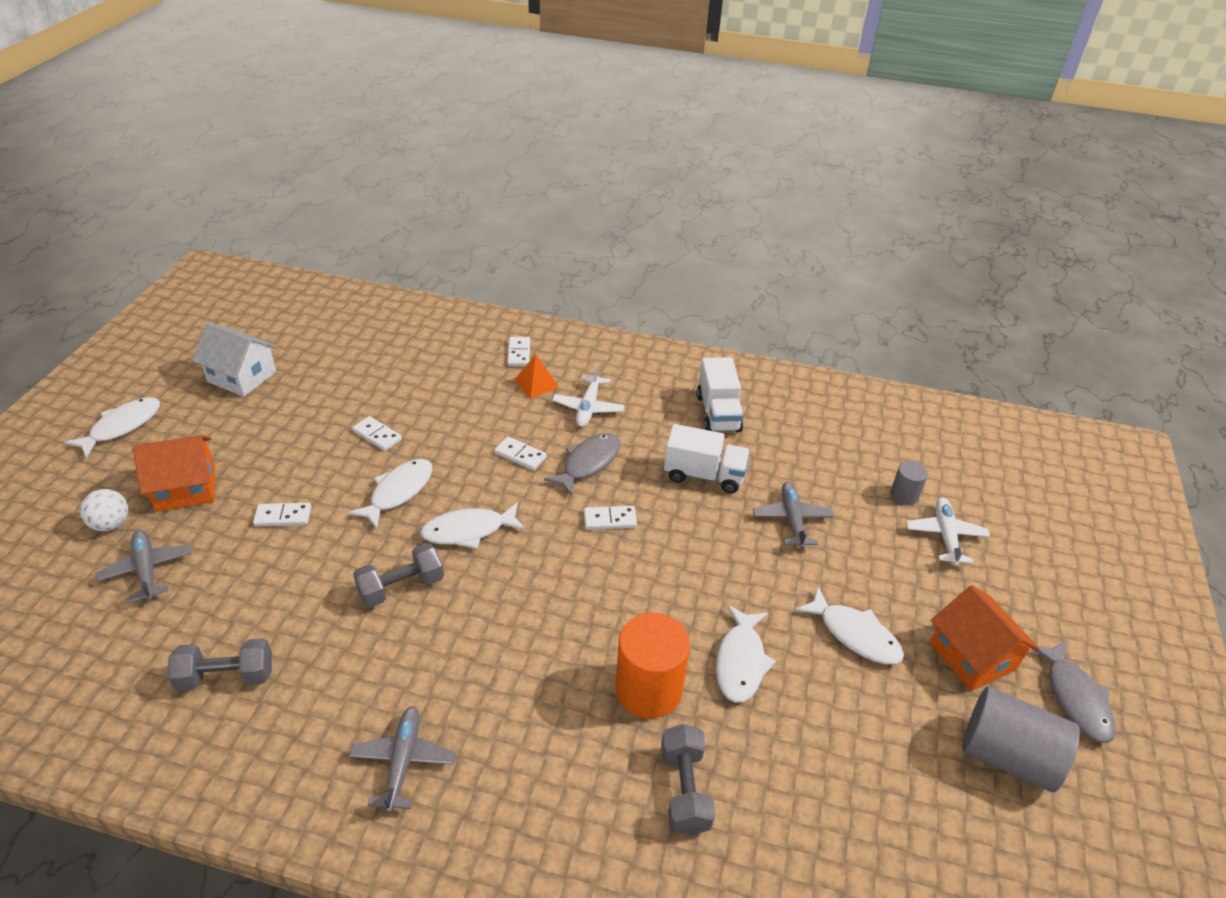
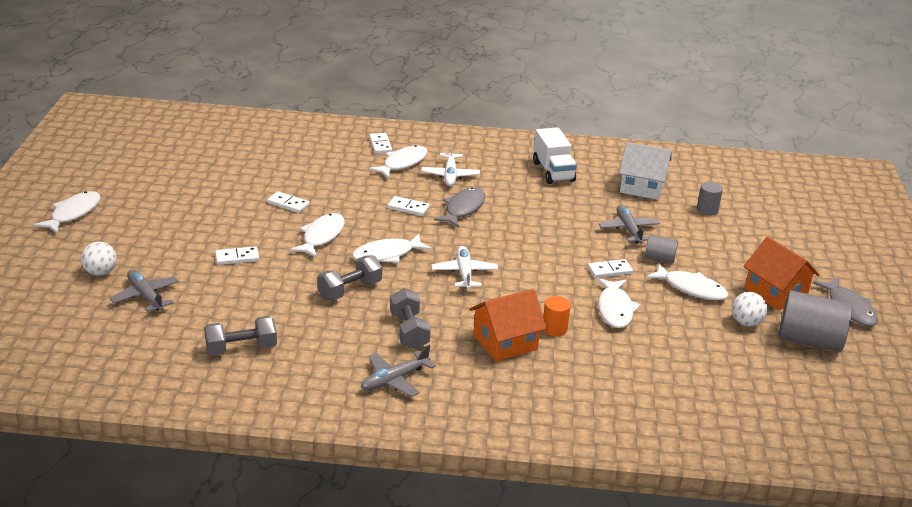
camera: 10 degrees left, 10 degrees down
(186, 488) = (149, 247): orange house -> orange house (505, 342)
(242, 377) = (157, 175): white house -> white house (642, 187)
(403, 761) = (394, 380): grey plane -> grey plane turned 120 degrees counterclockwise
(536, 384) = (402, 163): orange pyramid -> white fish
(610, 519) = (492, 240): white domino -> white domino (609, 270)
(648, 689) = (554, 329): orange cylinder -> orange cylinder, size x0.52
(685, 790) = (597, 376): grey dumbbell -> grey dumbbell (409, 331)
(704, 475) = (555, 209): white truck -> none
(822, 574) = (659, 258): none -> grey cylinder
(920, 709) = (746, 323): none -> white ball
(945, 535) = (742, 230): white plane -> white plane (464, 273)

